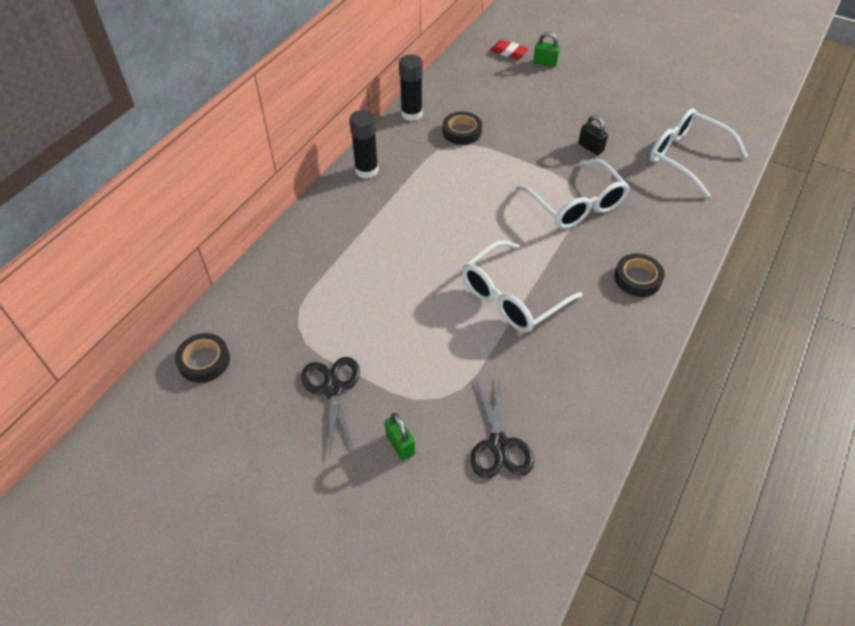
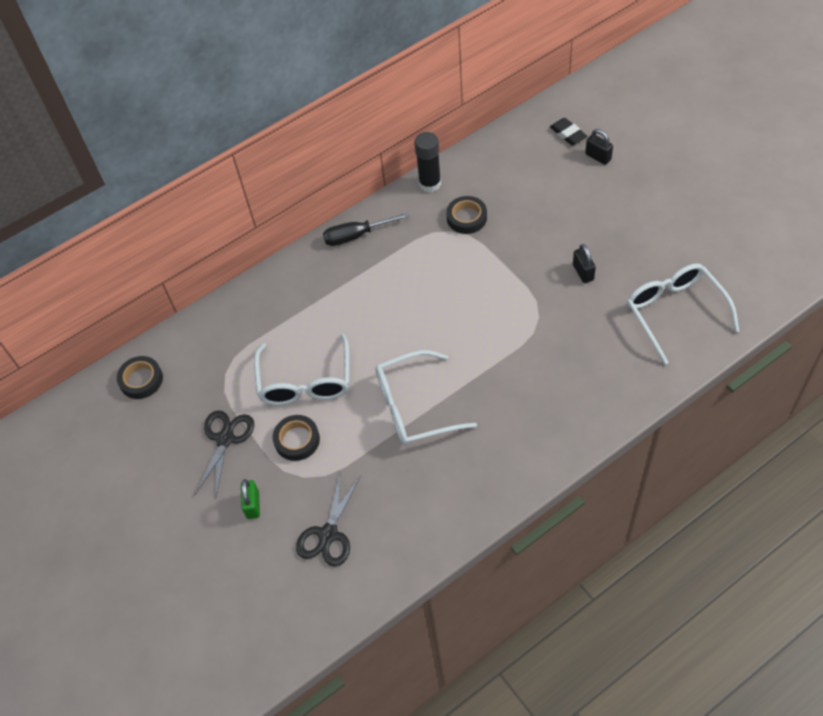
camera: 30 degrees right, 5 degrees up
(366, 170) = (356, 236): black glue stick -> black screwdriver
(509, 52) = (568, 134): red eraser -> black eraser
(545, 63) = (598, 157): green padlock -> black padlock
(576, 205) = (529, 332): white glasses -> white glasses (305, 382)
(637, 278) = (539, 426): black tape -> black tape (297, 440)

